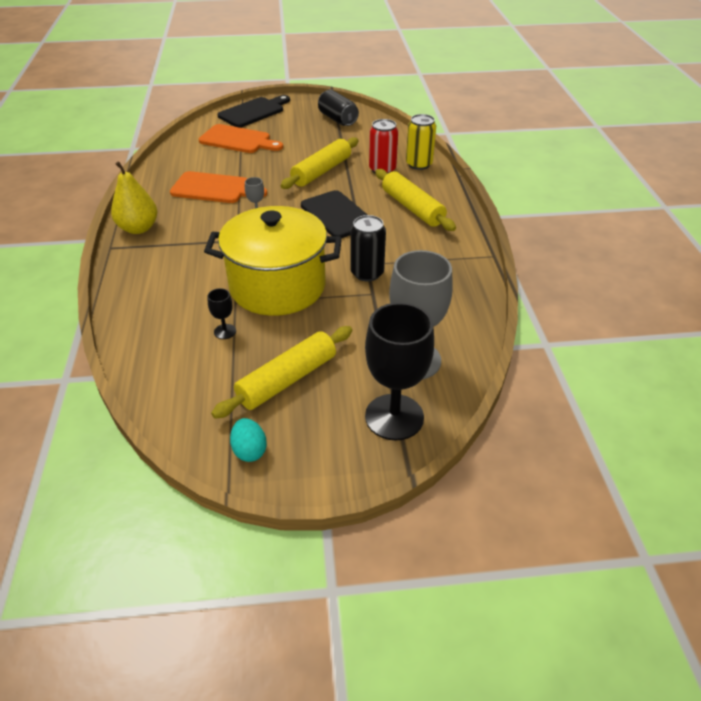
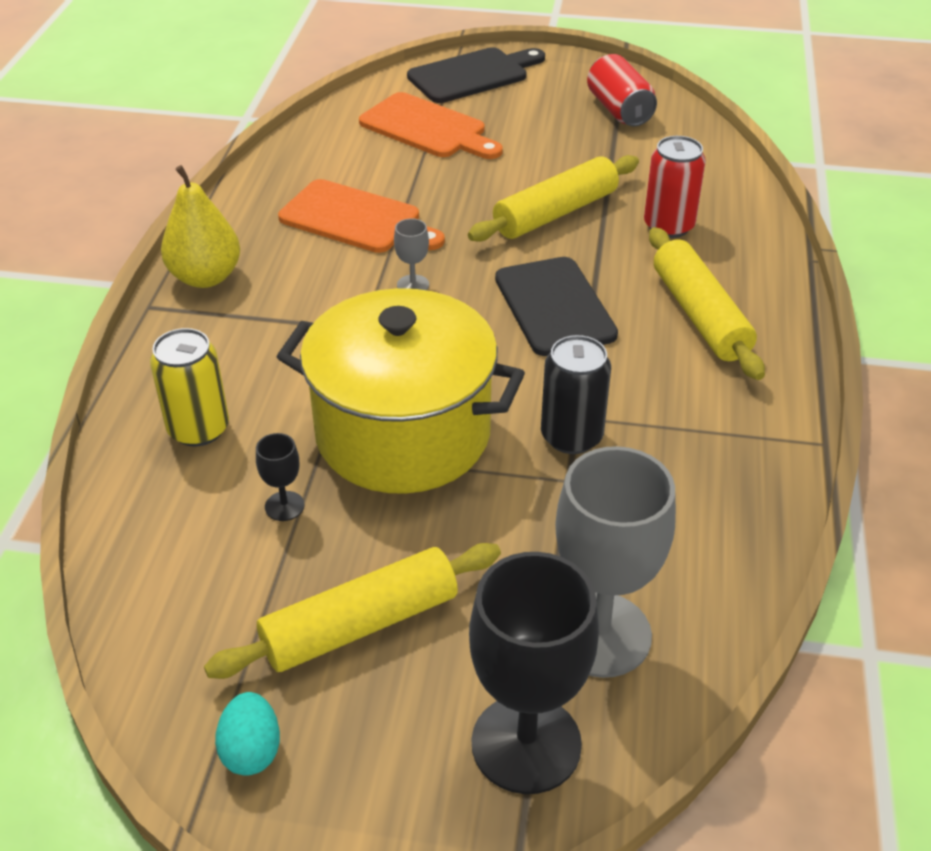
camera: 15 degrees right, 0 degrees up
(337, 119) = (619, 110): black can -> red can
(419, 164) = (742, 225): yellow can -> yellow can (198, 429)

